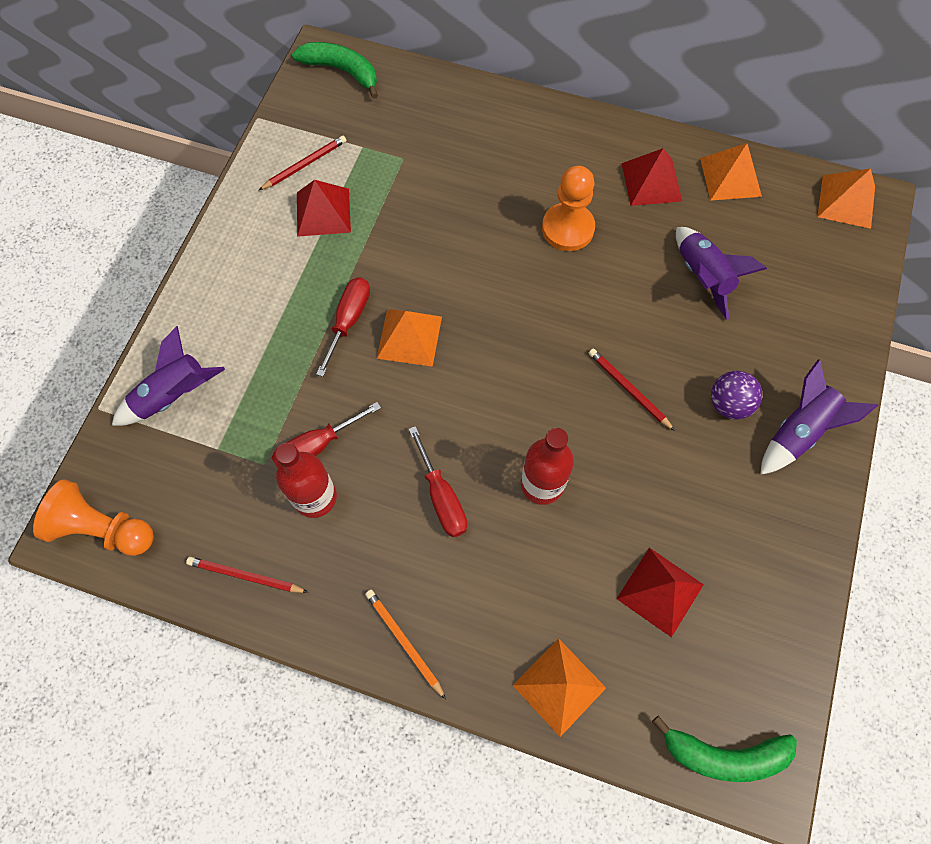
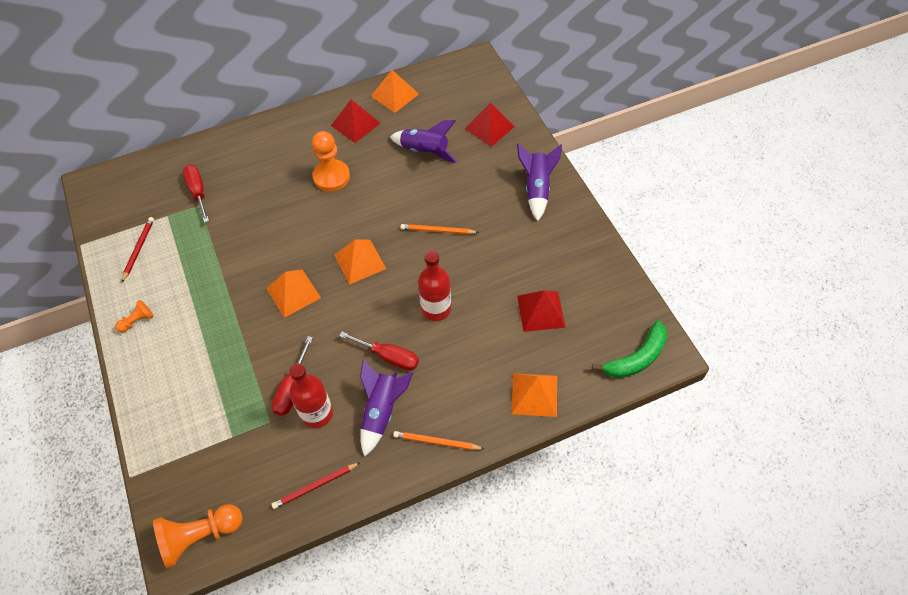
camera: 40 degrees left, 10 degrees down
(174, 396) = (175, 431): purple rocket -> purple rocket (382, 411)
(239, 245) = (137, 321): none -> orange pawn
(323, 212) = (176, 266): red pyramid -> red pyramid (489, 127)
(342, 71) = (113, 184): green banana -> none
(349, 320) = (248, 310): red screwdriver -> red screwdriver (198, 192)
(628, 389) = (437, 231): red pencil -> orange pencil
(728, 404) = (493, 201): purple ball -> none
(846, 201) = (462, 69): orange pyramid -> orange pyramid (360, 261)

